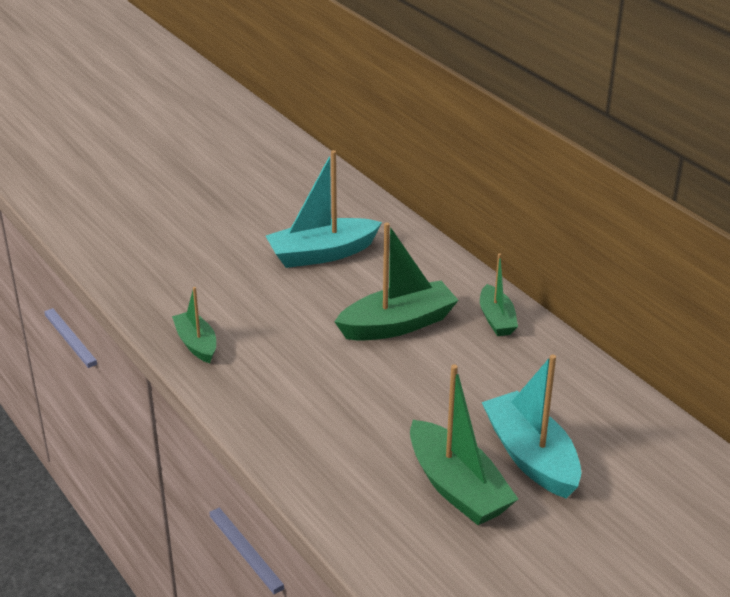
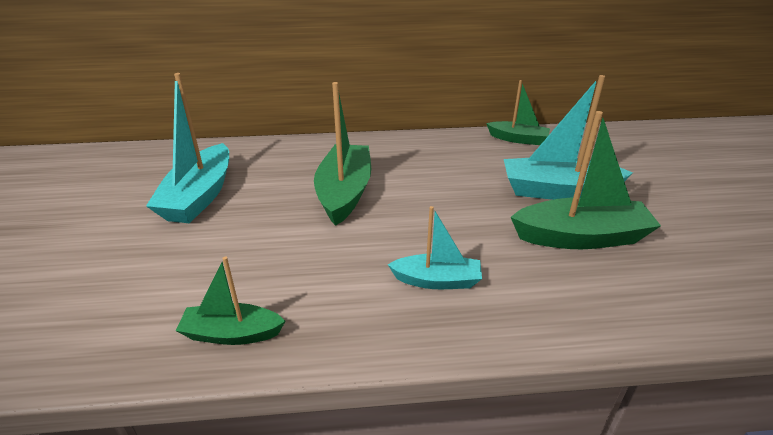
camera: 60 degrees left, 0 degrees up
(322, 417) = (437, 280): none -> turquoise boat
(496, 319) = (385, 150): green boat -> green boat (518, 139)

